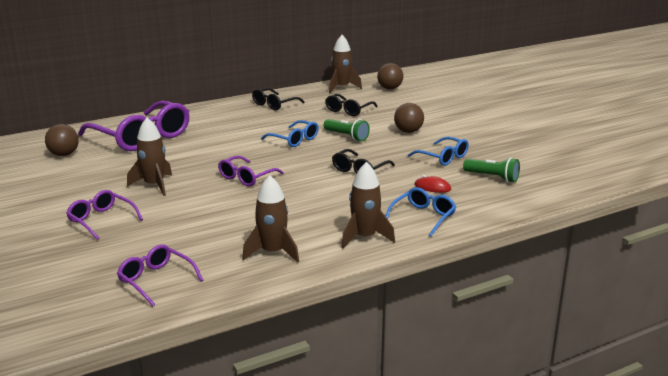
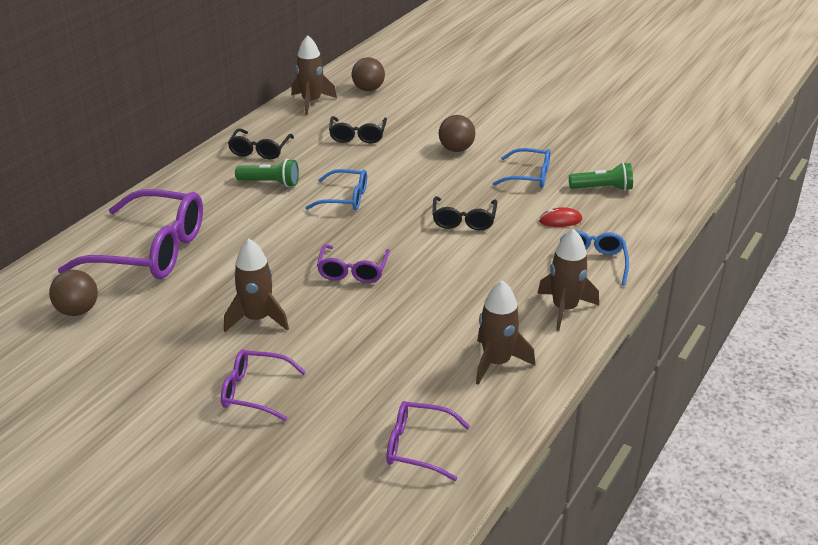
camera: 30 degrees left, 10 degrees up
(346, 136) = (398, 176): green flashlight -> green flashlight (270, 183)

